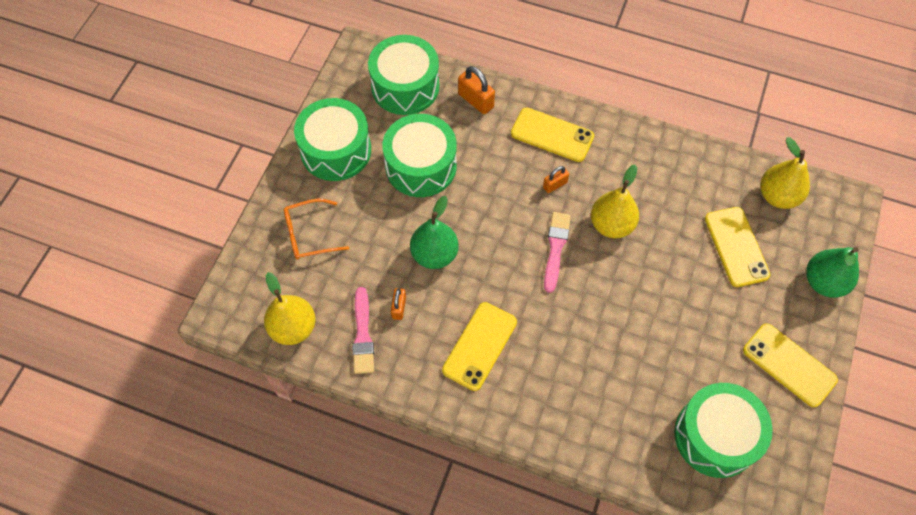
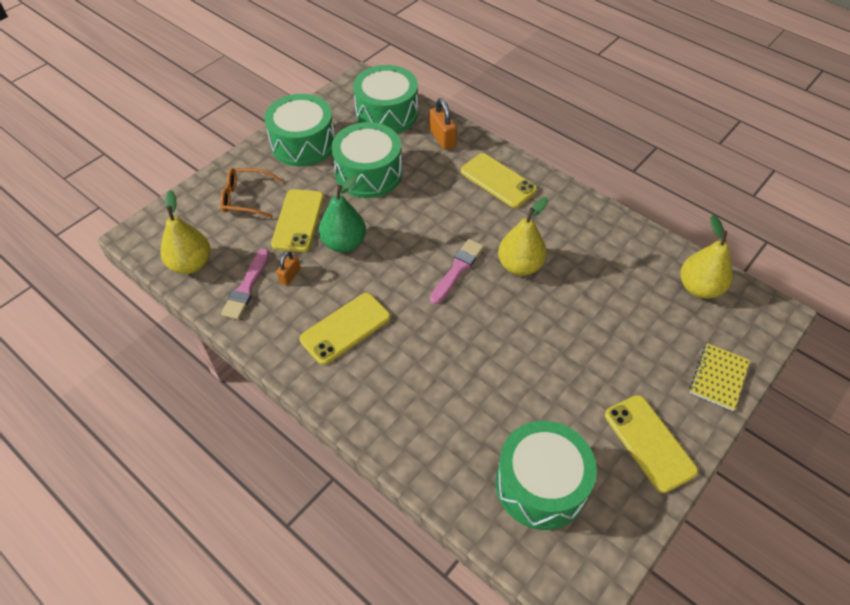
camera: 20 degrees right, 10 degrees down
(555, 185) = (481, 219): orange padlock -> none
(736, 247) = (637, 319): yellow phone -> yellow phone (298, 220)
(824, 282) = (718, 377): green pear -> yellow notebook

